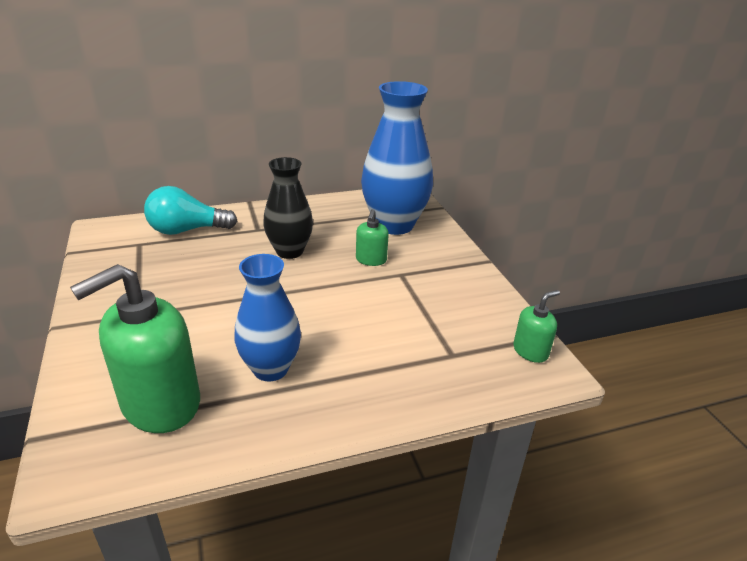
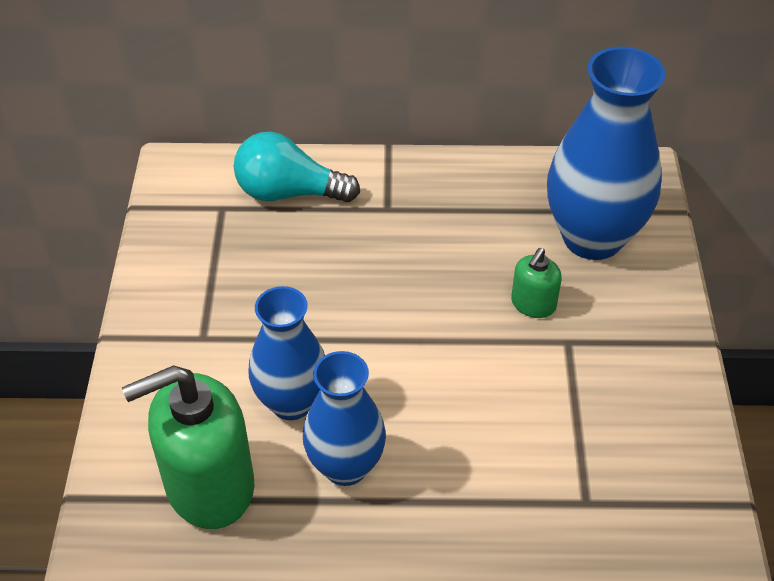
camera: 20 degrees right, 15 degrees up
(217, 339) = (291, 402): none -> blue vase
(289, 251) = (421, 263): black vase -> none
(530, 351) = (699, 524): green soap dispenser -> none

